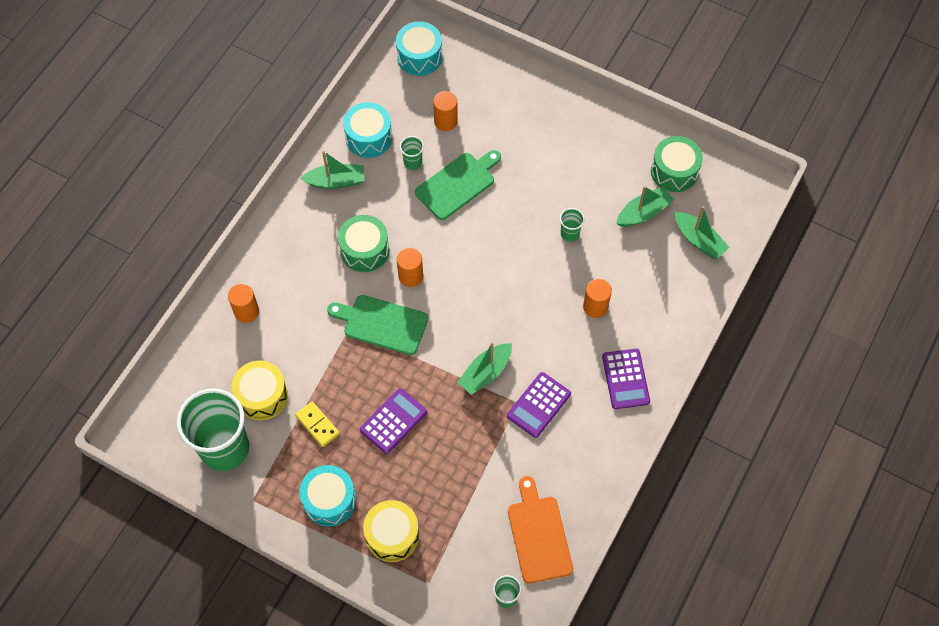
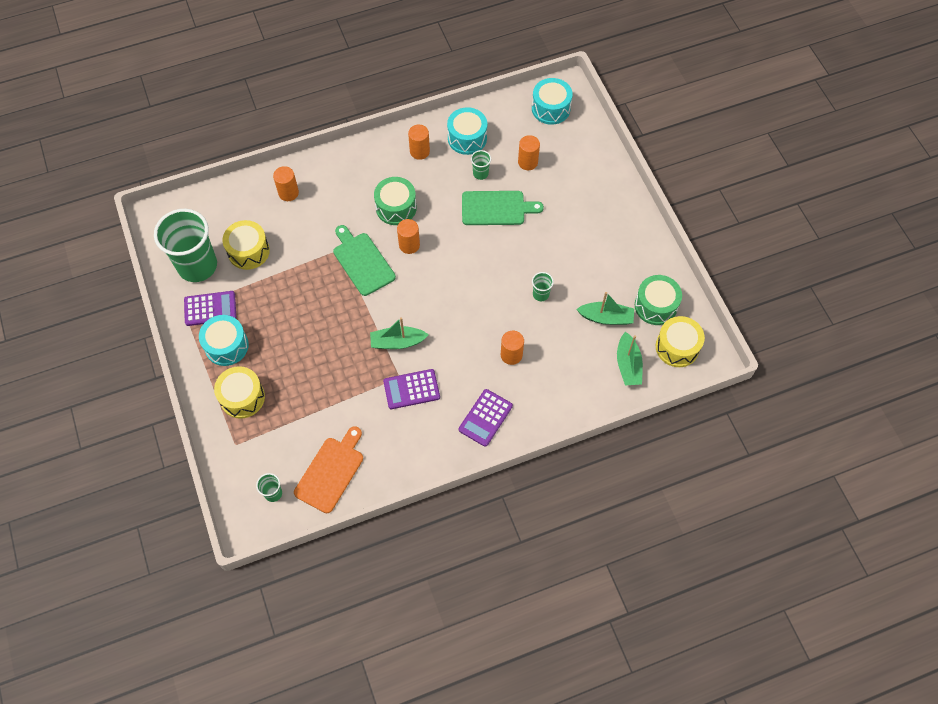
camera: 40 degrees right, 0 degrees up
(317, 425) = (264, 294): yellow domino -> none
(336, 181) = (419, 151): green boat -> orange cylinder
(393, 421) = (311, 327): purple calculator -> purple calculator (210, 308)
(724, 194) = (677, 347): none -> yellow drum

